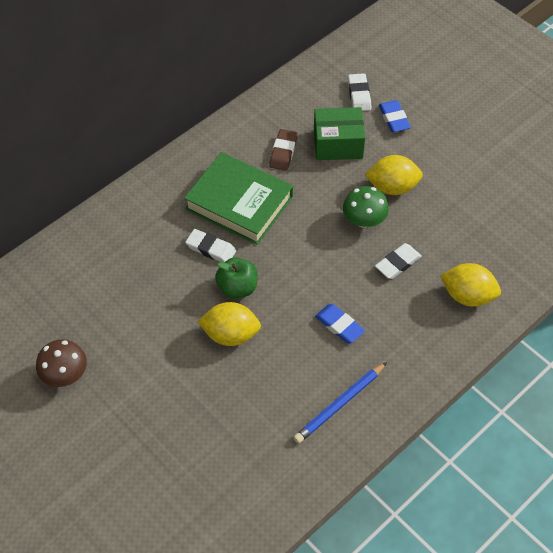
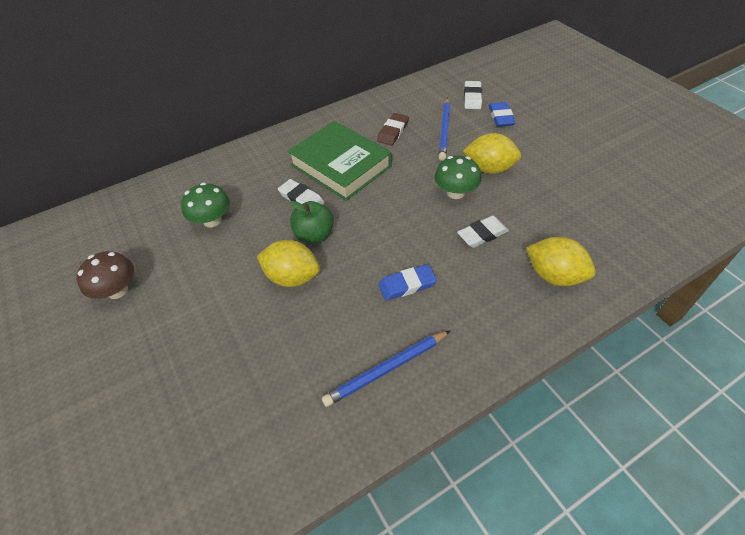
camera: 15 degrees right, 5 degrees down
(127, 287) = (212, 220): none -> green mushroom
(338, 144) = (444, 130): green box -> blue pencil
(339, 325) = (407, 285): blue eraser -> blue eraser turned 75 degrees counterclockwise

